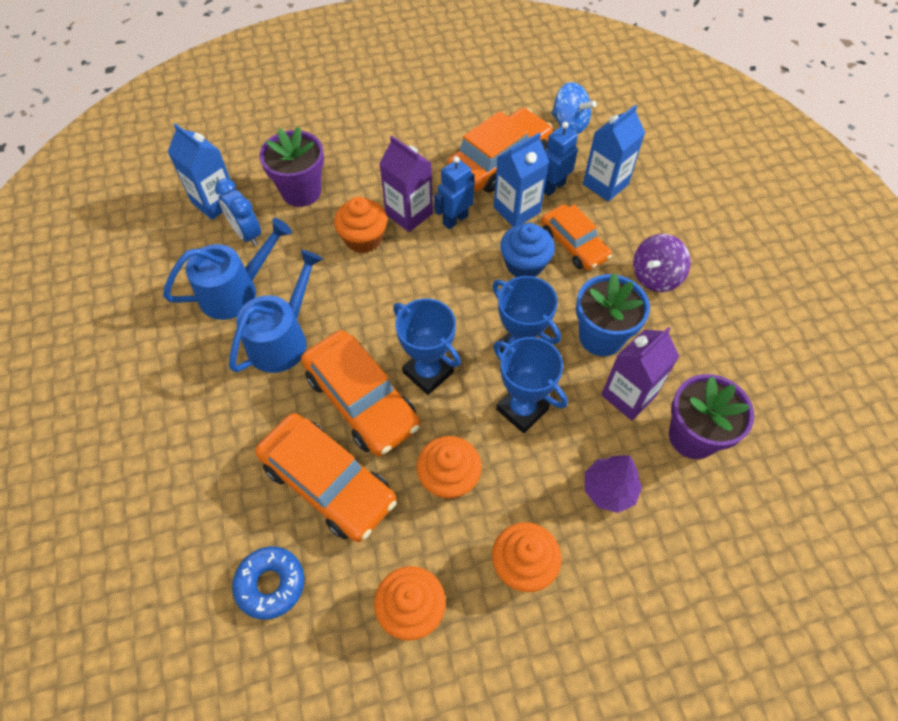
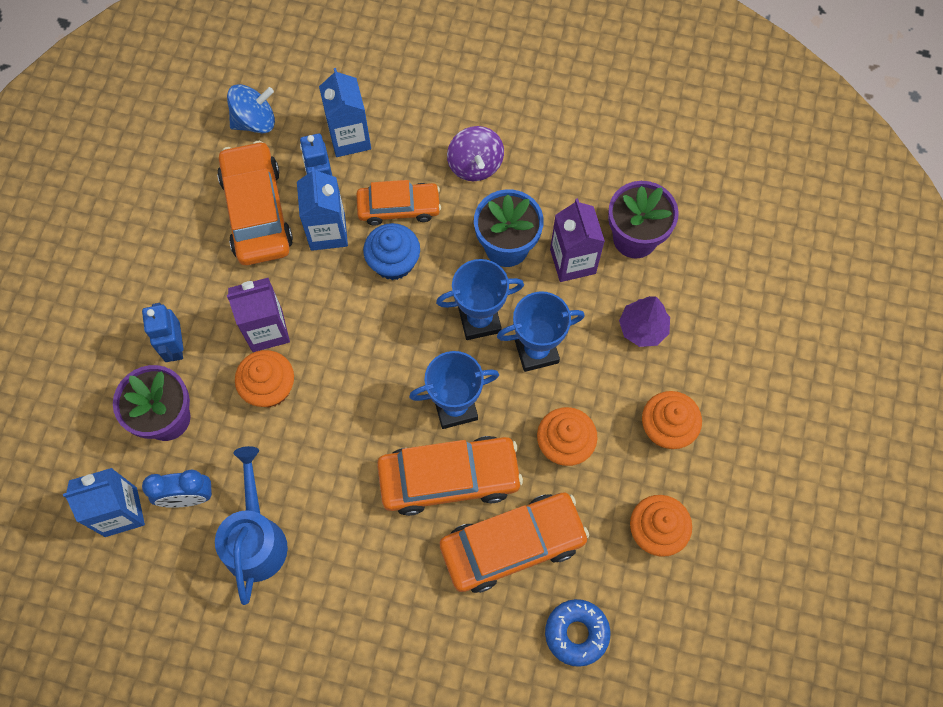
camera: 60 degrees left, 10 degrees up
(282, 339) = (341, 519): blue watering can -> none
(455, 220) = (302, 292): blue robot -> blue robot (175, 347)

